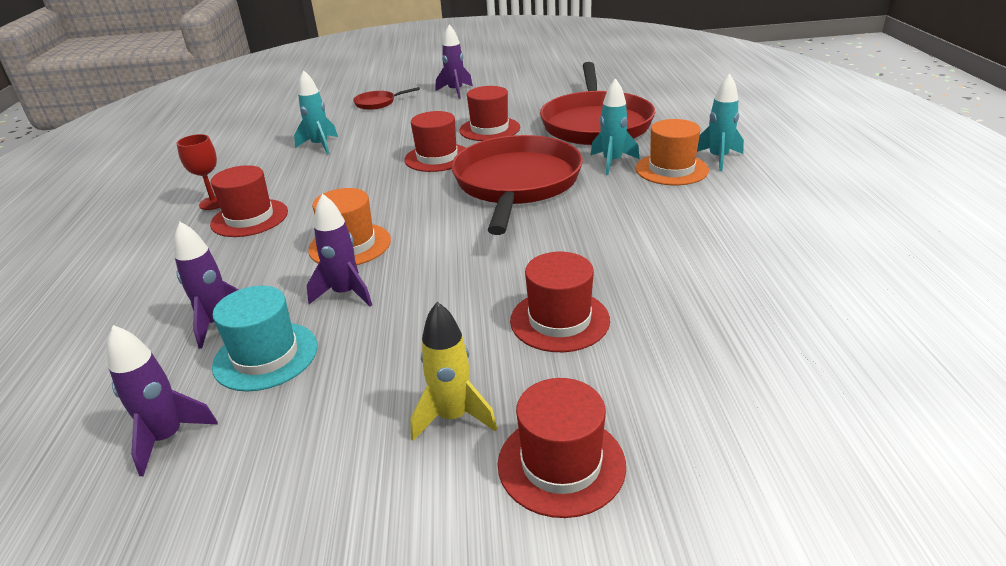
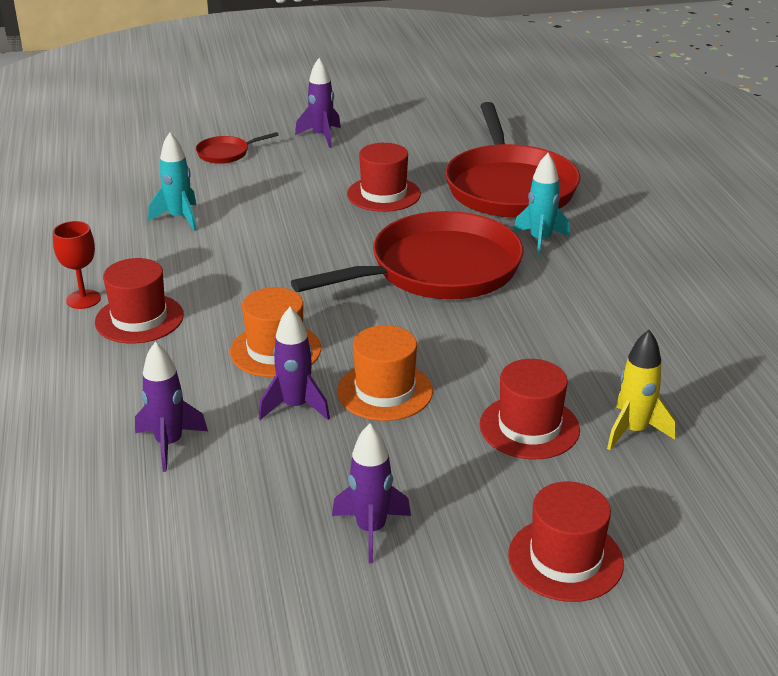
camera: 10 degrees left, 0 degrees up
(168, 438) = (181, 559): purple rocket -> purple rocket (371, 530)
(266, 356) = (240, 476): turquoise hat -> none
(437, 157) = (333, 235): red hat -> none
(453, 417) = (454, 525): yellow rocket -> yellow rocket (633, 431)
(516, 183) = (438, 269): red pan -> red pan turned 60 degrees clockwise
(671, 169) = (608, 250): orange hat -> orange hat (385, 391)
(718, 159) = (656, 235): turquoise rocket -> none

